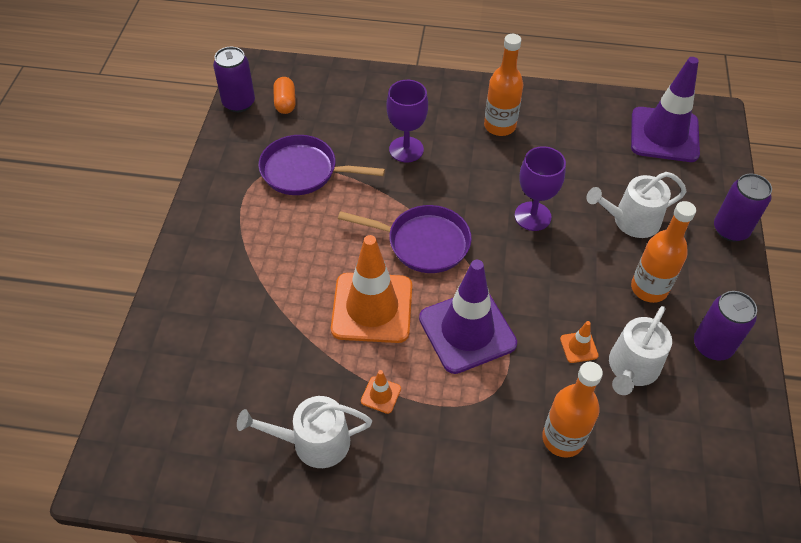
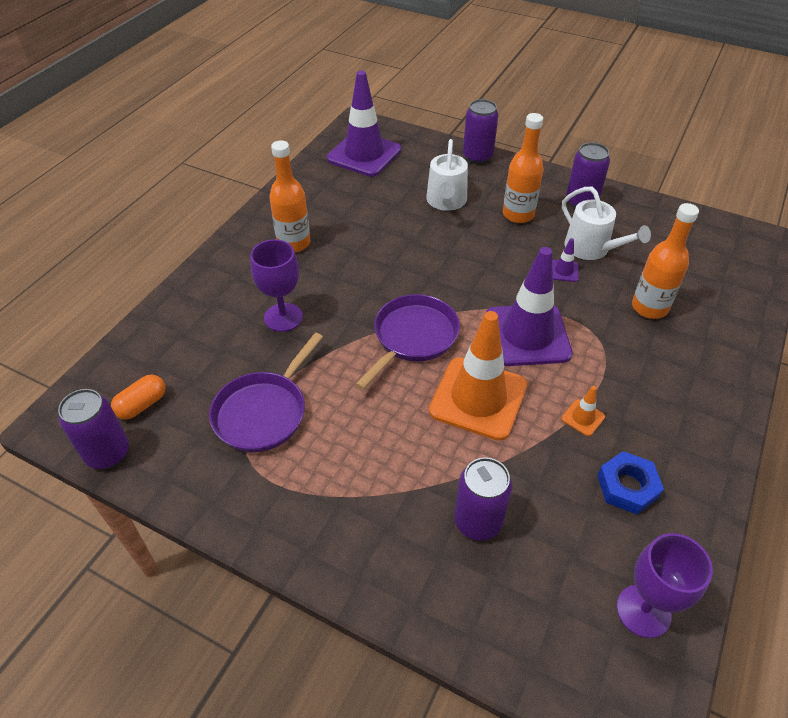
camera: 70 degrees left, 5 degrees down
(245, 335) = (478, 521): none -> purple can
(285, 103) = (142, 405): orange capsule -> orange capsule turned 60 degrees counterclockwise
(314, 442) = (627, 486): white watering can -> blue nut
(532, 216) = (414, 255): purple goblet -> purple goblet (643, 611)
(579, 347) = (563, 271): orange traffic cone -> purple traffic cone

